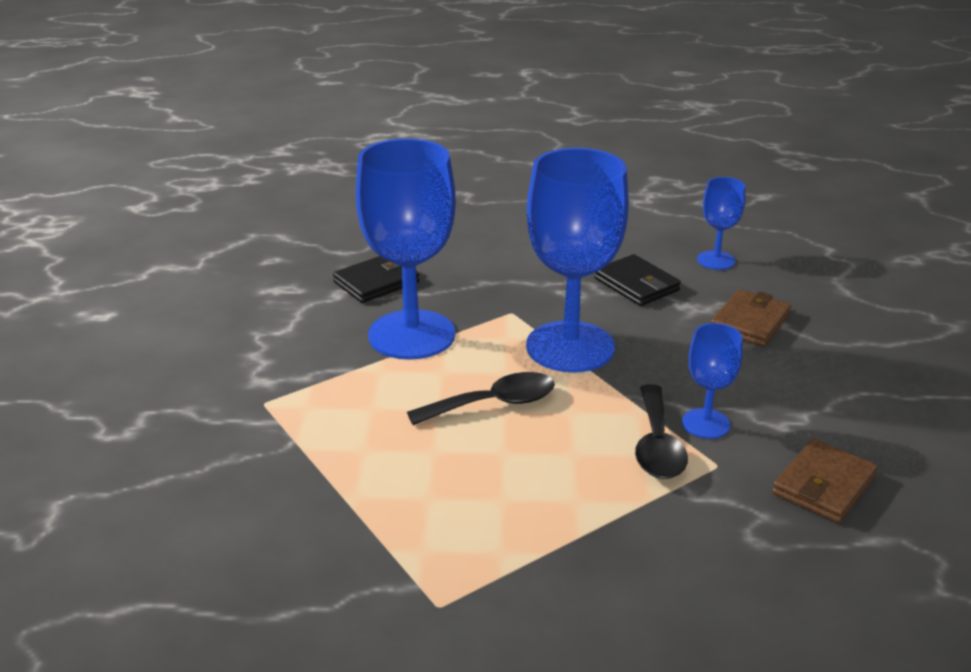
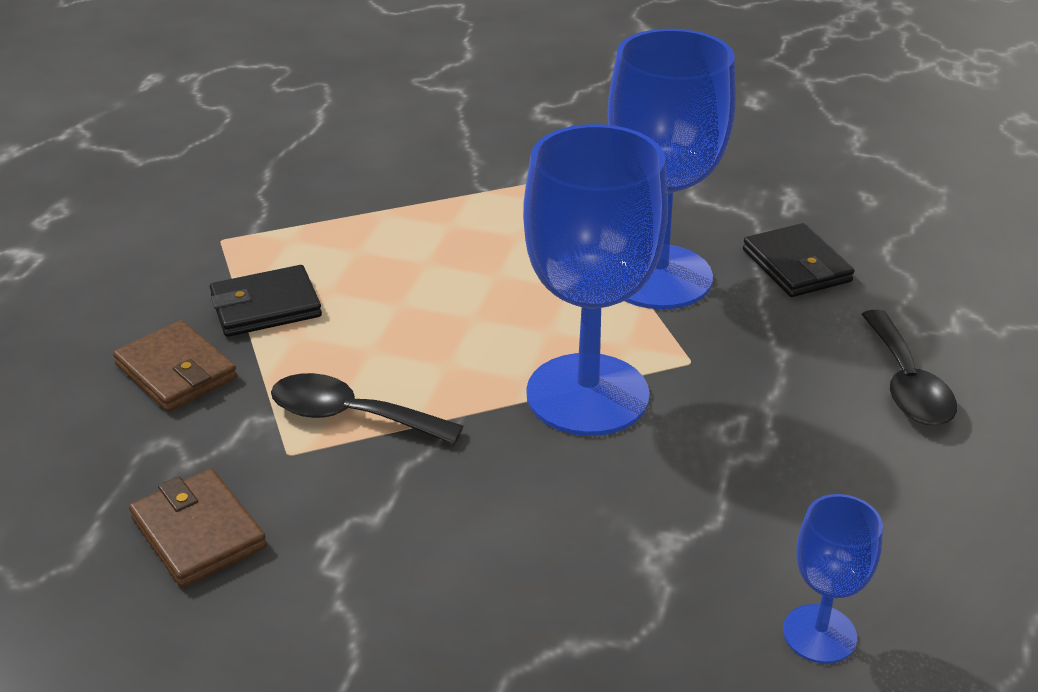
camera: 105 degrees right, 5 degrees up
(493, 404) = (490, 313): black spoon -> black spoon (906, 384)
(636, 284) = (746, 503): black wallet -> black wallet (266, 306)
(705, 423) = (368, 468): blue goblet -> none
(750, 322) = (594, 603): brown wallet -> brown wallet (176, 372)

